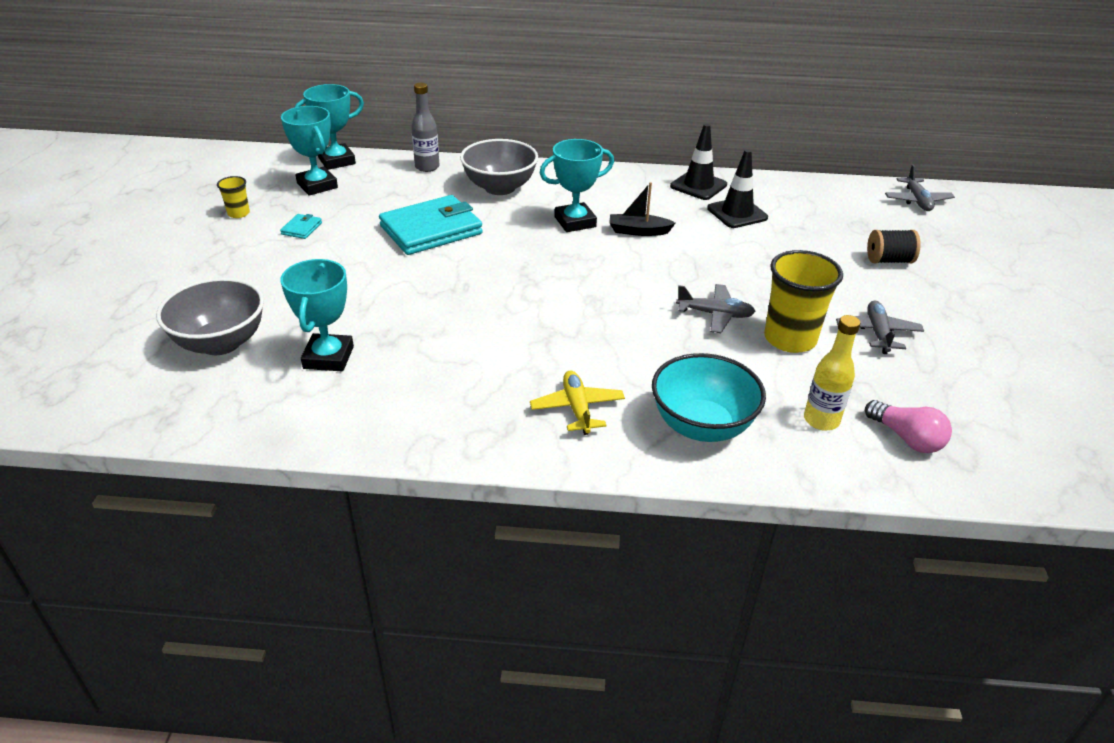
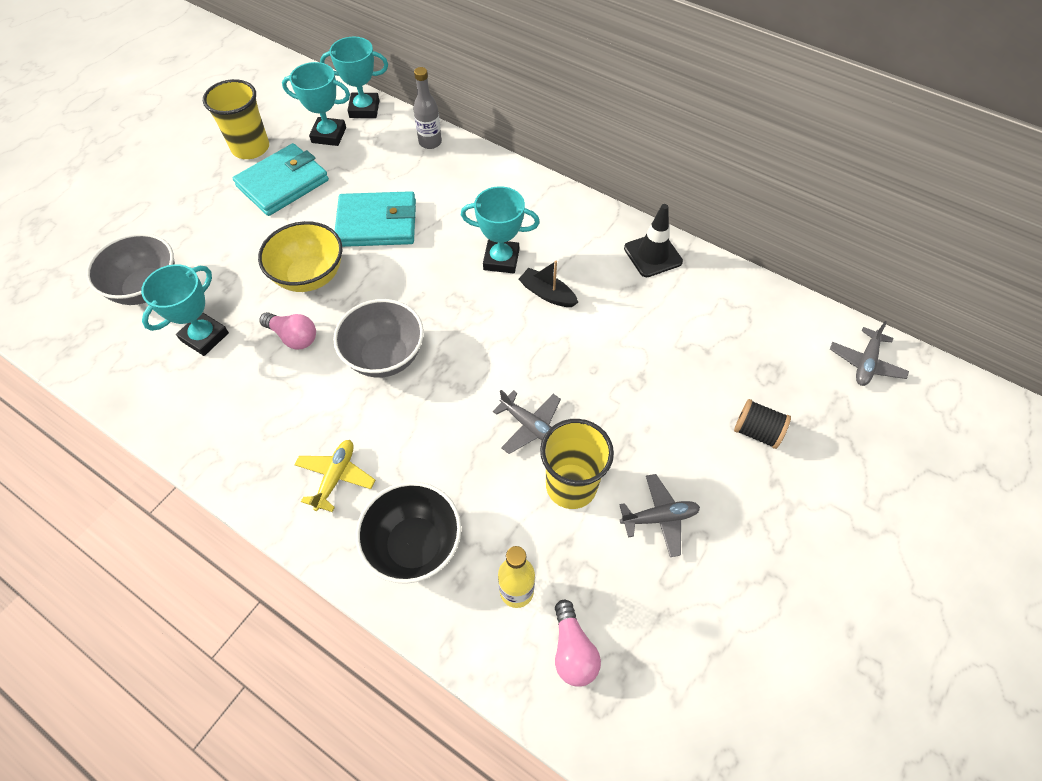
camera: 30 degrees right, 20 degrees up
(238, 213) = (251, 148): yellow cup -> yellow cup, size x2.03
(302, 228) = (283, 183): turquoise wallet -> turquoise wallet, size x2.43
(317, 185) = (329, 135): turquoise trophy -> turquoise trophy turned 75 degrees counterclockwise
(400, 282) = (310, 276): none -> yellow bowl
(428, 328) = (293, 337): none -> pink light bulb
(500, 188) = (471, 191): grey bowl -> grey bowl (385, 356)
(702, 426) = (414, 545): turquoise bowl -> black bowl
(737, 213) = (659, 307): black traffic cone -> none
(877, 333) = (659, 517): grey plane -> grey plane turned 45 degrees clockwise

